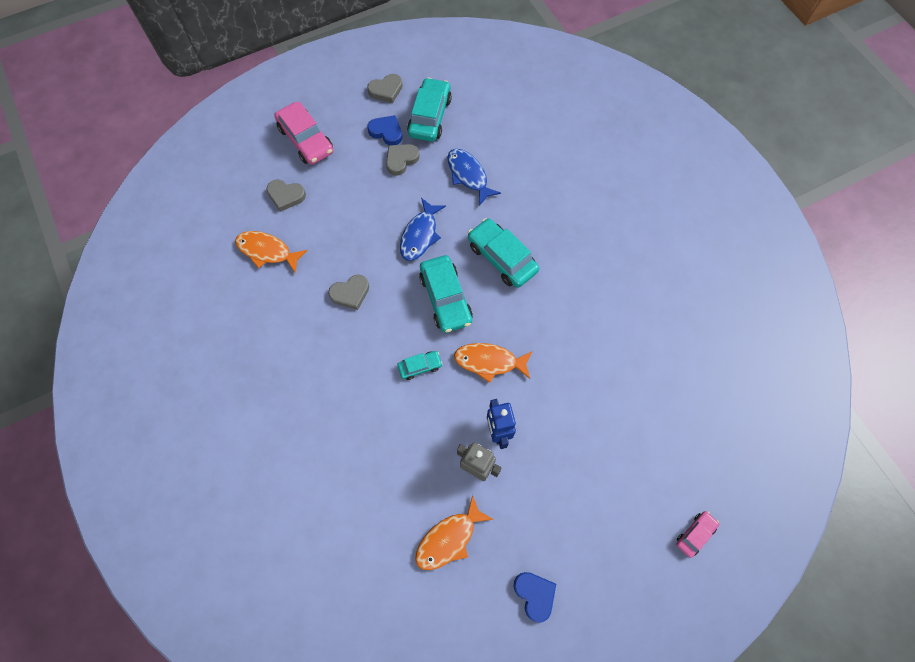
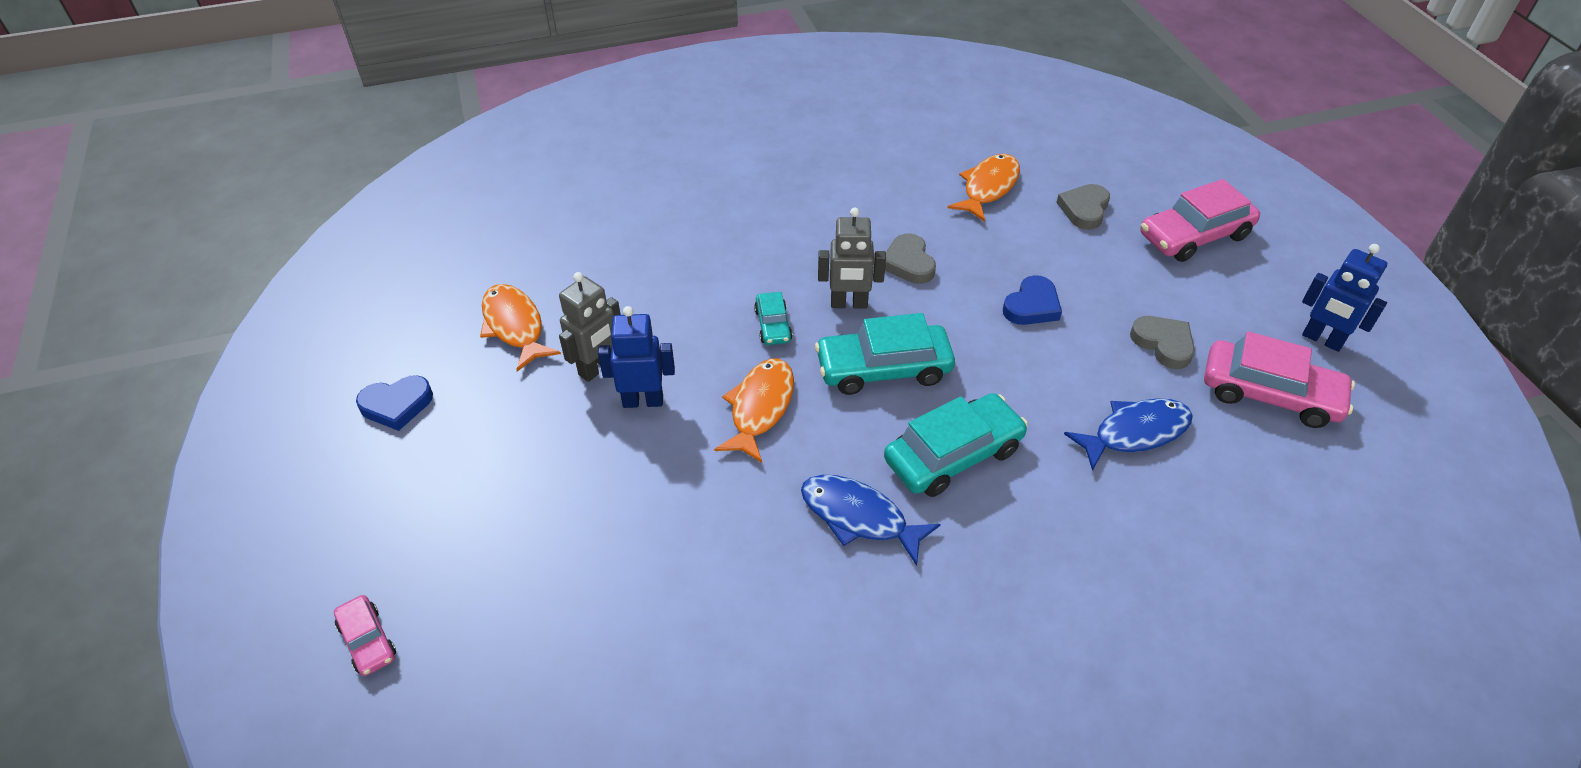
camera: 100 degrees right, 20 degrees down
(386, 90) = (1322, 340): grey heart -> blue robot
(386, 132) = (1224, 331): blue heart -> blue heart (1032, 306)
(393, 324) = (849, 304): none -> grey robot
(420, 235) = (1007, 351): blue fish -> blue fish (859, 517)
(430, 116) = (1269, 394): turquoise car -> pink car

